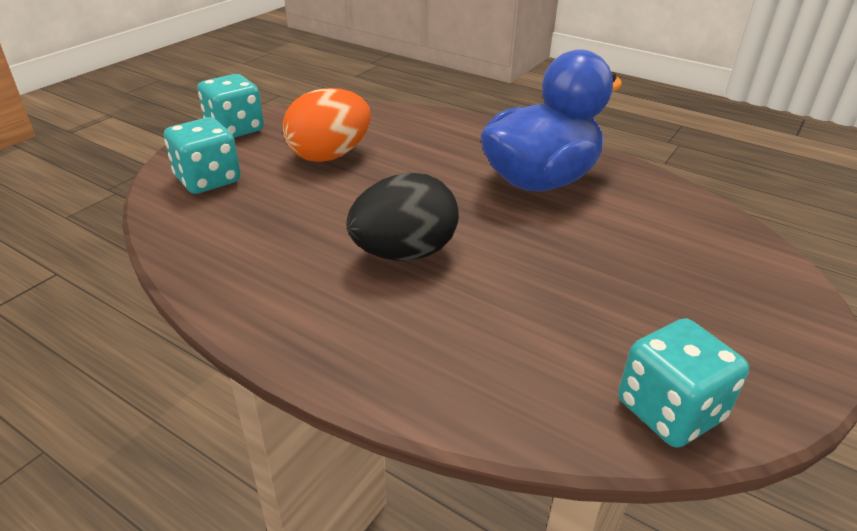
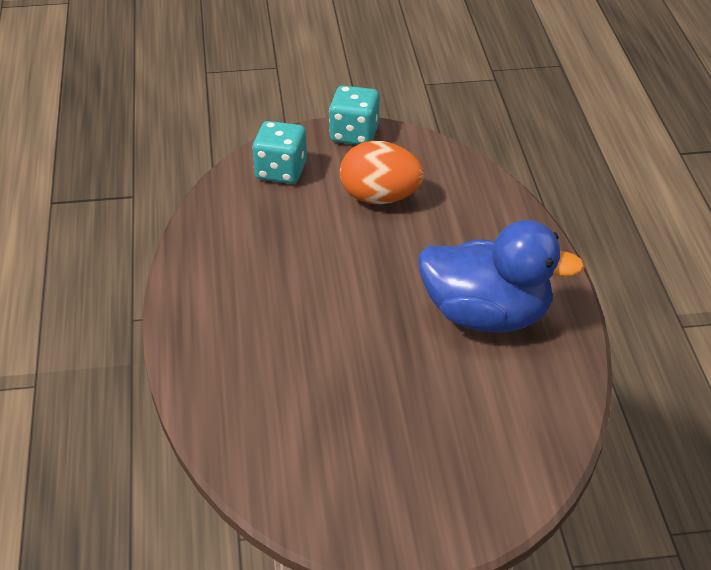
camera: 50 degrees right, 5 degrees up
(404, 253) = (309, 304): black egg -> none
(669, 410) = (288, 491): turquoise dice -> none

